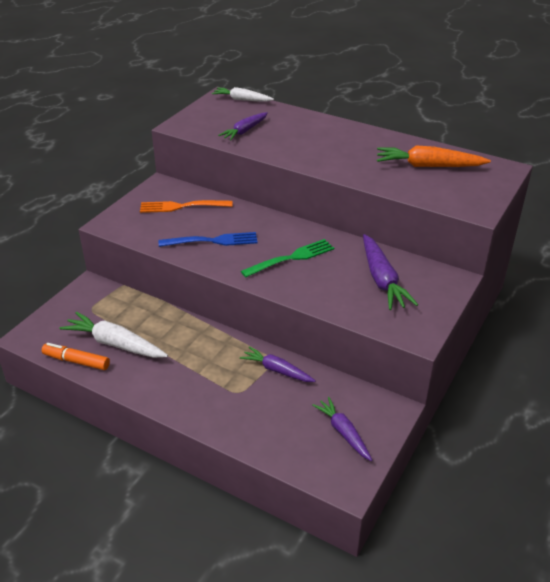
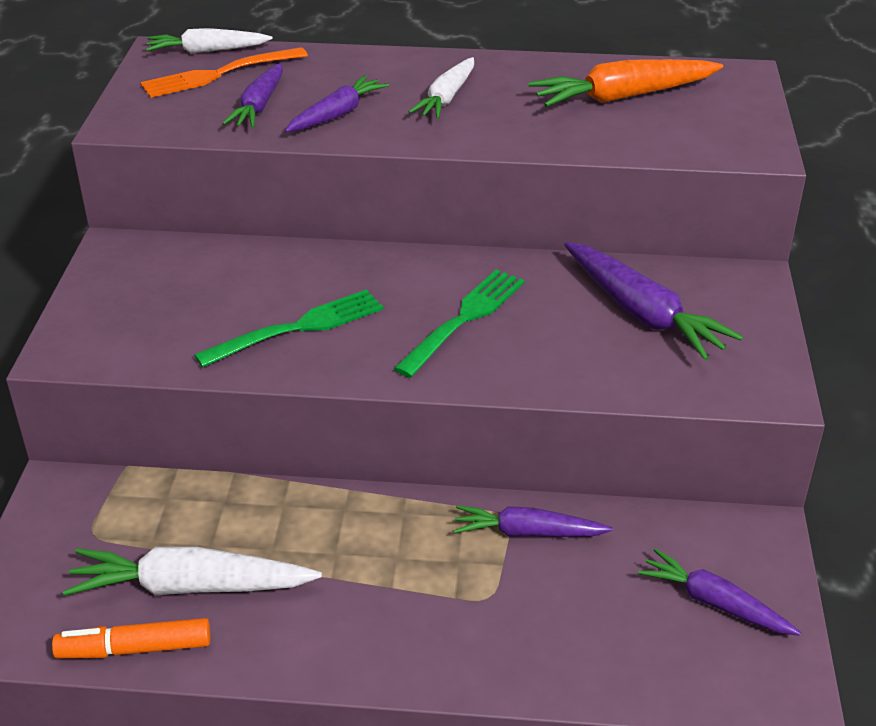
camera: 25 degrees left, 0 degrees up
(183, 206) = (192, 279): orange fork -> orange fork (220, 74)
(212, 241) = (297, 329): blue fork -> green fork
(277, 143) = (337, 114): none -> purple carrot
(336, 147) = (446, 98): none -> white carrot

